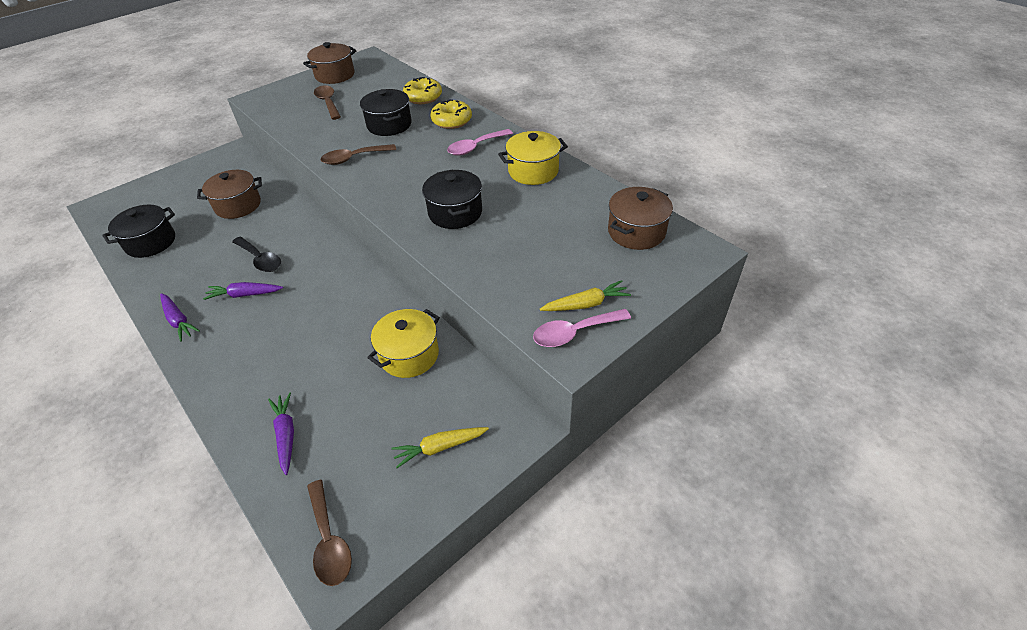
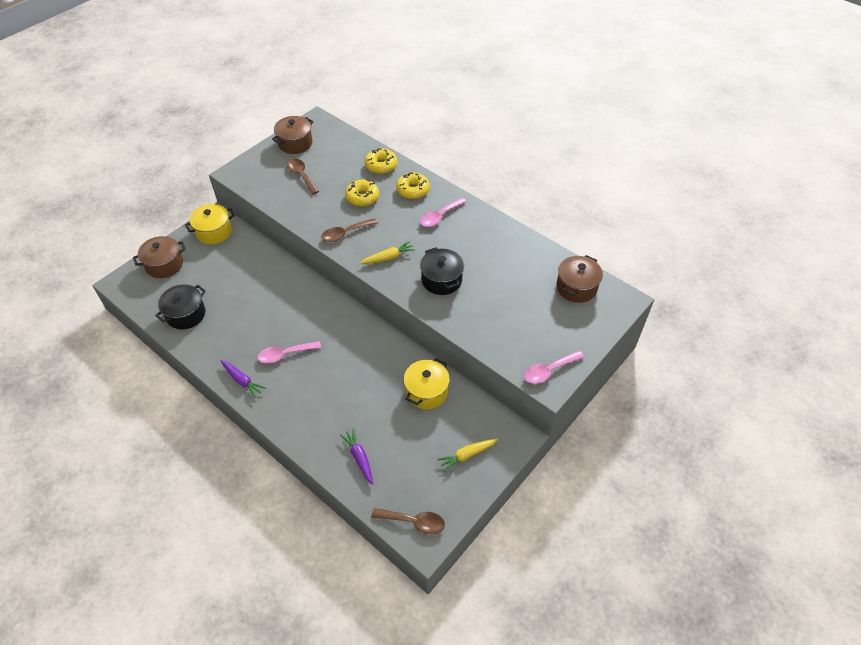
camera: 10 degrees left, 5 degrees up
(238, 205) = (244, 274): brown pot -> brown pot (164, 265)
(244, 295) = (284, 354): purple carrot -> pink spoon
(260, 259) = (284, 323): black spoon -> none
(329, 541) = (414, 522): brown spoon -> brown spoon turned 45 degrees counterclockwise
(389, 125) = (362, 197): black pot -> yellow donut
(533, 171) = (490, 237): yellow pot -> yellow pot (214, 232)
(586, 304) = (552, 349): yellow carrot -> yellow carrot (388, 257)

